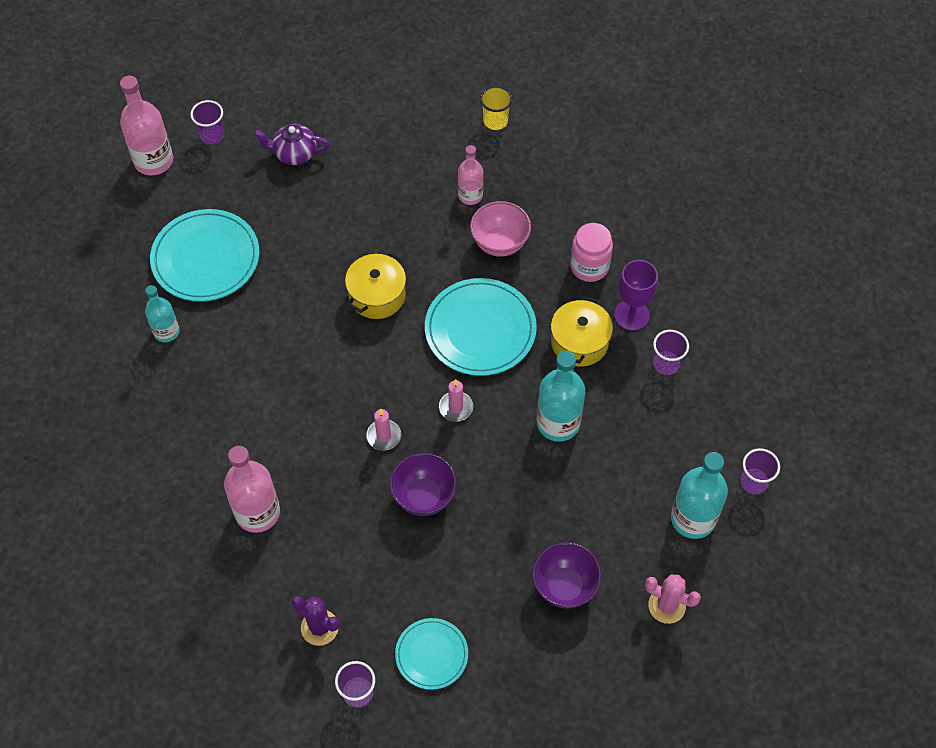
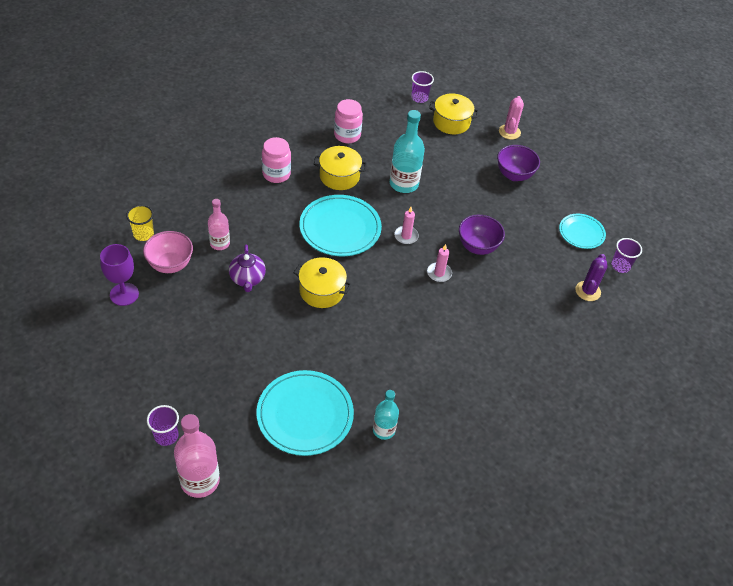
camera: 105 degrees left, 10 degrees down
(257, 512) = (520, 339): pink bottle -> none
(294, 153) = (184, 366): purple teapot -> purple teapot (247, 279)
(500, 243) = (262, 223): pink bowl -> pink bowl (170, 265)
(631, 315) = (313, 152): purple goblet -> purple goblet (124, 294)
(666, 364) = (347, 135): purple cup -> pink jar
(693, 518) = (451, 122): turquoise bottle -> yellow pot

